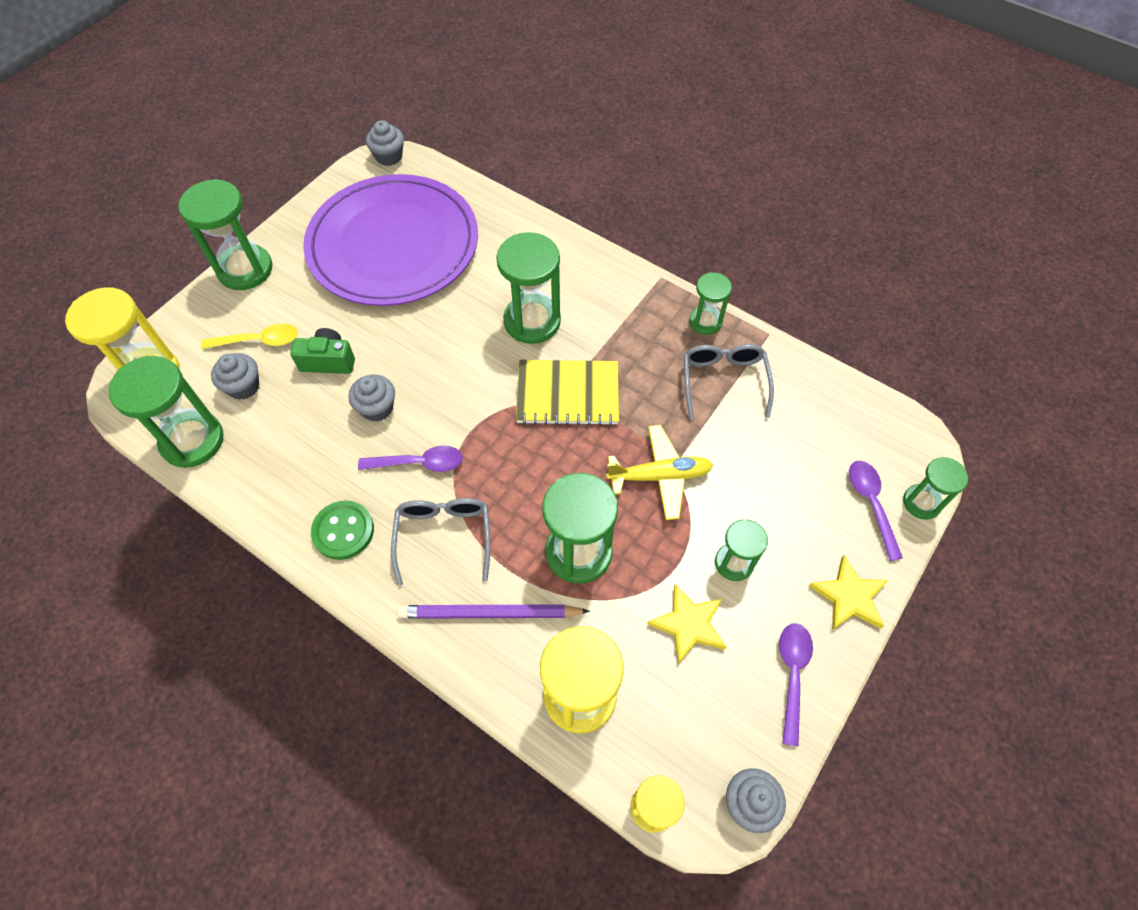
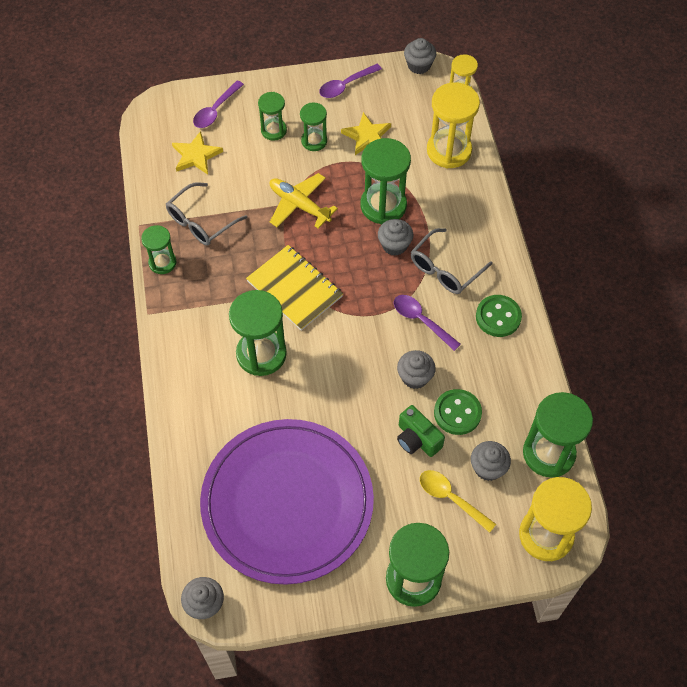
camera: 135 degrees left, 0 degrees up
(309, 409) = (457, 413): none -> green button
(489, 614) = (457, 215): purple pencil -> none
(521, 517) = (394, 245): none -> grey cupcake
(849, 596) = (280, 89): yellow star -> yellow star (196, 155)
(921, 502) = (192, 92): green hourglass -> green hourglass (273, 130)

